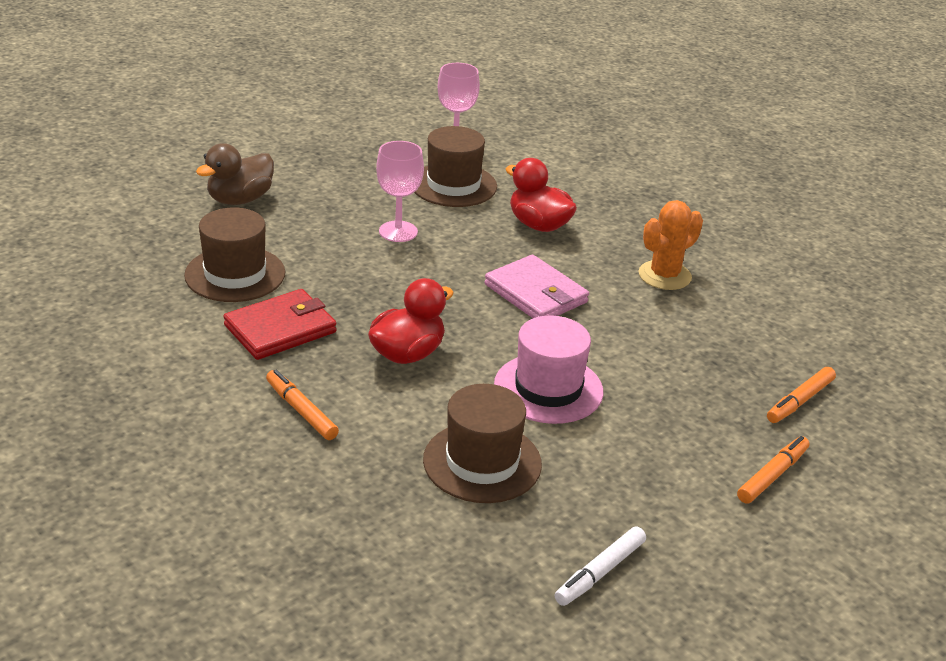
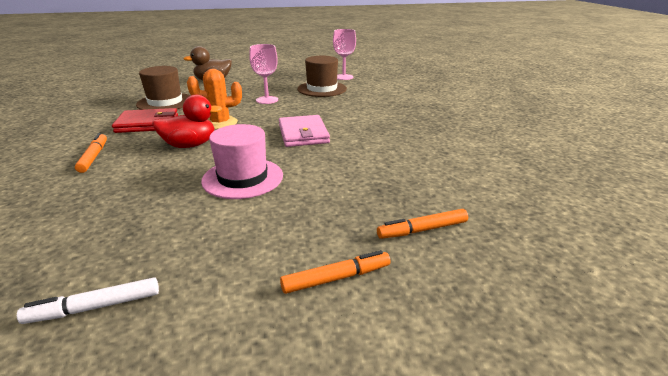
camera: 30 degrees right, 5 degrees down
(482, 462) = (140, 206): brown hat -> none
(538, 225) = (346, 108): red duck -> none
(664, 275) = (397, 140): orange cactus -> orange cactus (220, 123)

